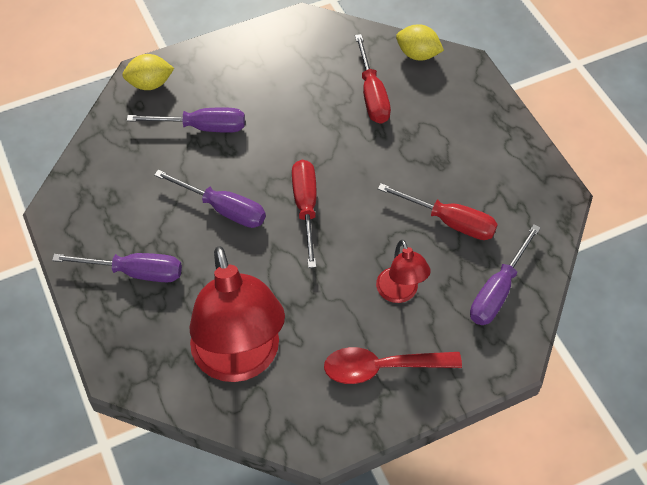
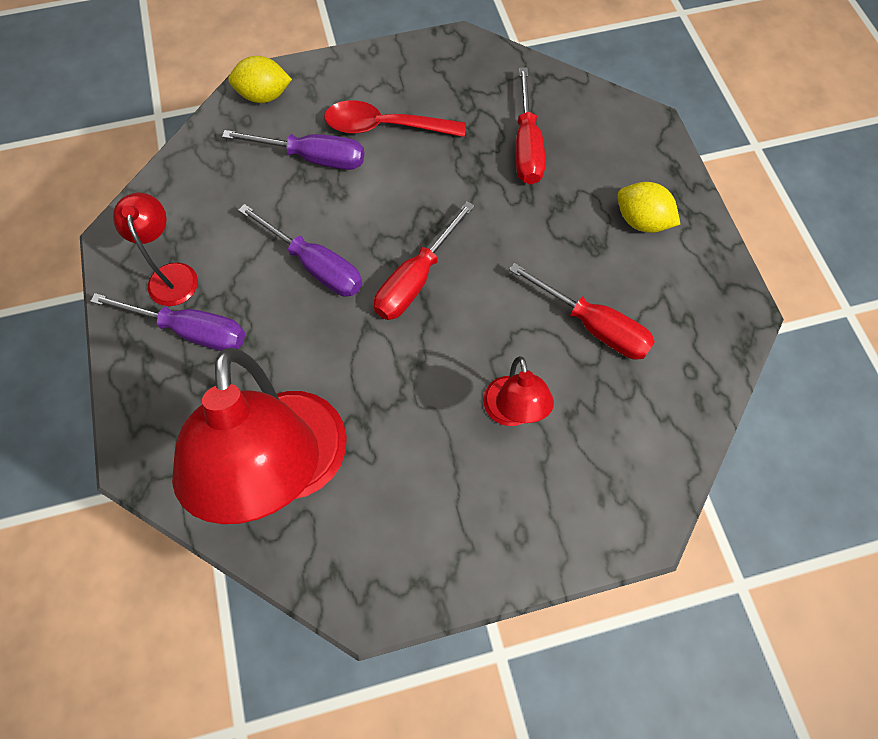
camera: 10 degrees right, 10 degrees up
(109, 232) = (172, 275): none -> red lamp
(305, 207) = (416, 279): red screwdriver -> red screwdriver turned 150 degrees counterclockwise
(382, 367) = (469, 512): red spoon -> red spoon (385, 127)
(417, 54) = (592, 103): yellow lemon -> yellow lemon (641, 221)
(498, 291) = (639, 430): purple screwdriver -> none

